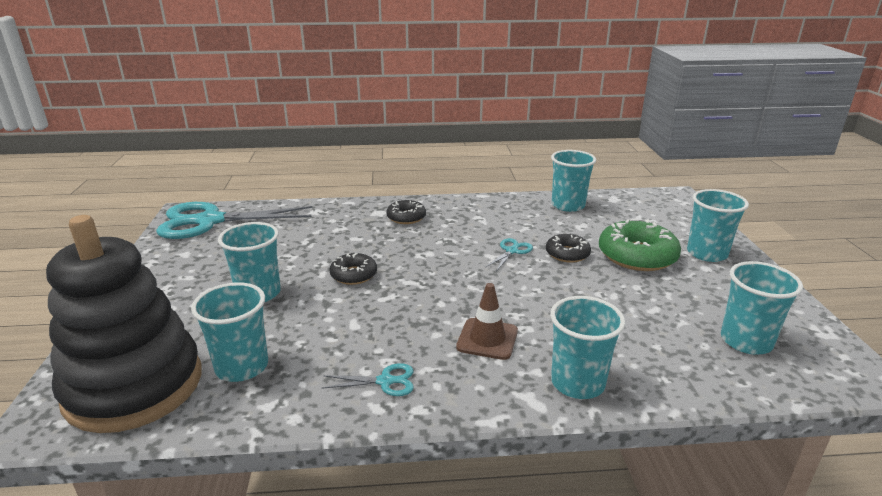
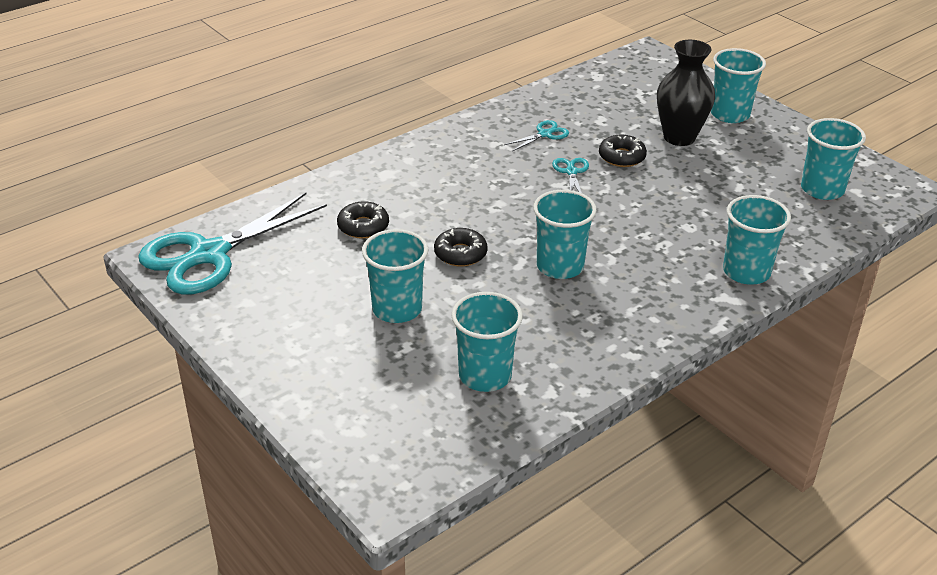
camera: 35 degrees left, 10 degrees up
(134, 386) = (418, 432): black stacking toy -> none
(385, 381) = (613, 333): turquoise scissors -> turquoise scissors (545, 134)
(406, 217) = (424, 170): black donut -> black donut (363, 226)
(487, 339) = (647, 265): brown traffic cone -> none
(568, 205) = (564, 99): turquoise cup -> turquoise cup (560, 266)
(637, 256) = (679, 137): green donut -> black vase

